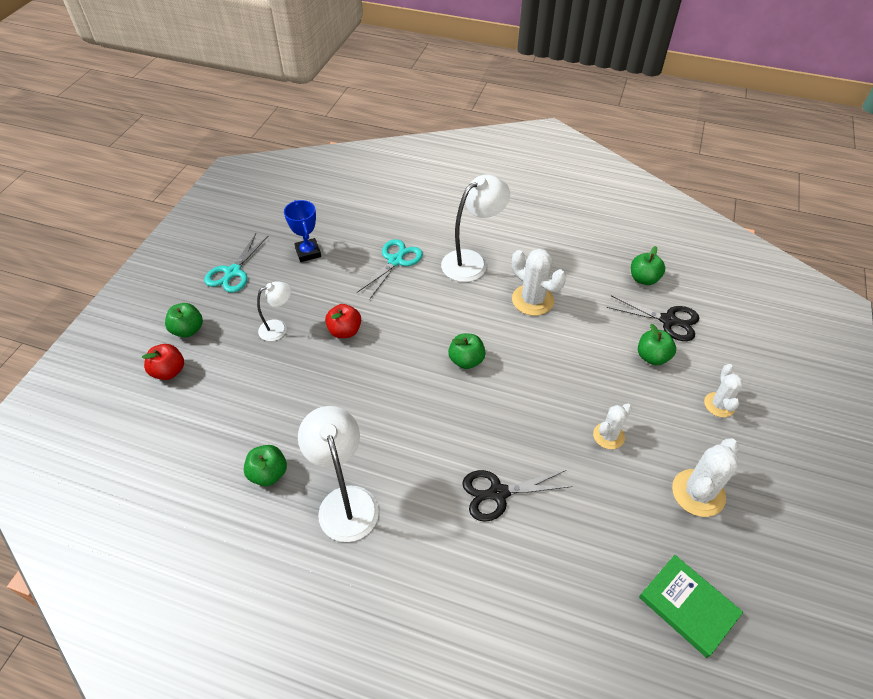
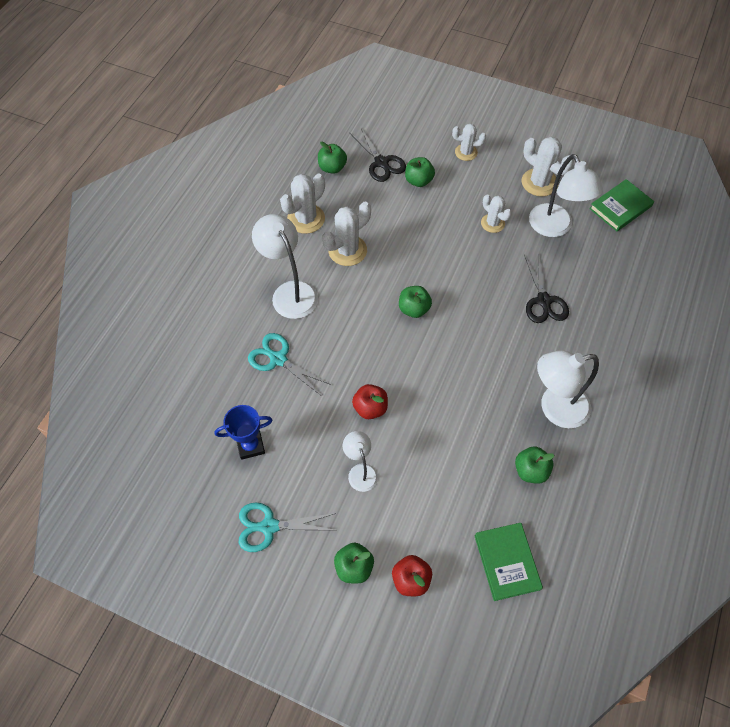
camera: 85 degrees left, 10 degrees up
(171, 450) = (507, 562): none -> green book
(233, 272) = (269, 526): turquoise scissors -> turquoise scissors turned 150 degrees clockwise
(566, 264) = (306, 219): none -> white cactus
(621, 510) = (554, 228): none -> white lamp
(668, 320) = (381, 162): black scissors -> black scissors turned 120 degrees clockwise

